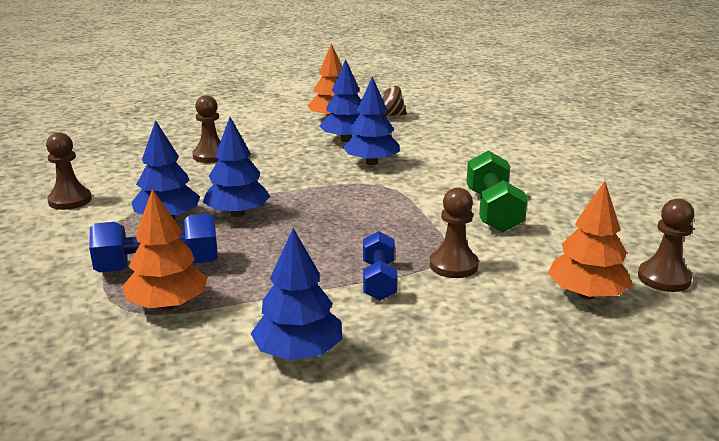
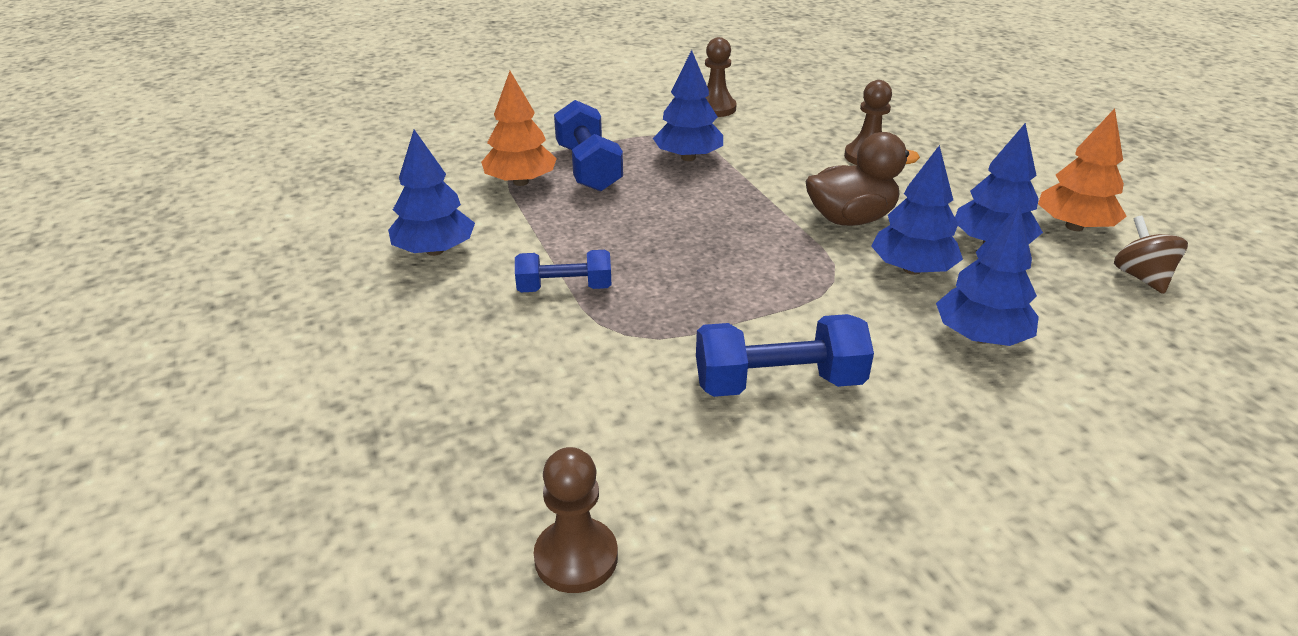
camera: 85 degrees right, 10 degrees up
(237, 213) = (711, 191): blue tree -> blue tree (981, 337)
(302, 171) = (850, 219): none -> brown duck
(453, 265) = (603, 342): brown pawn -> none
(493, 211) = (778, 383): green dumbbell -> blue dumbbell
(586, 294) = (529, 457): orange tree -> none

